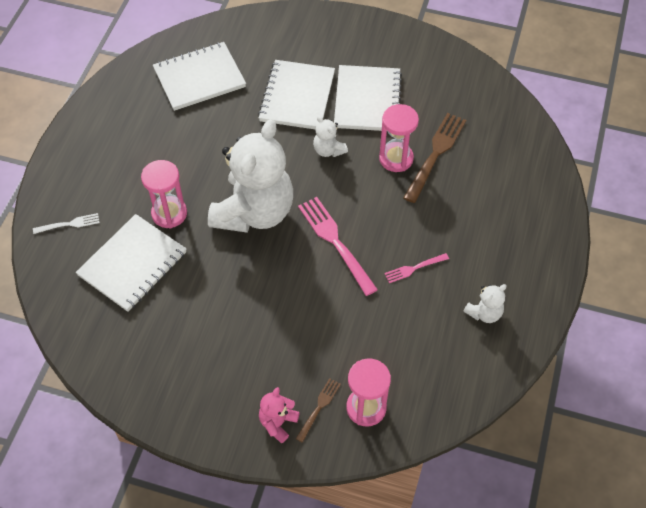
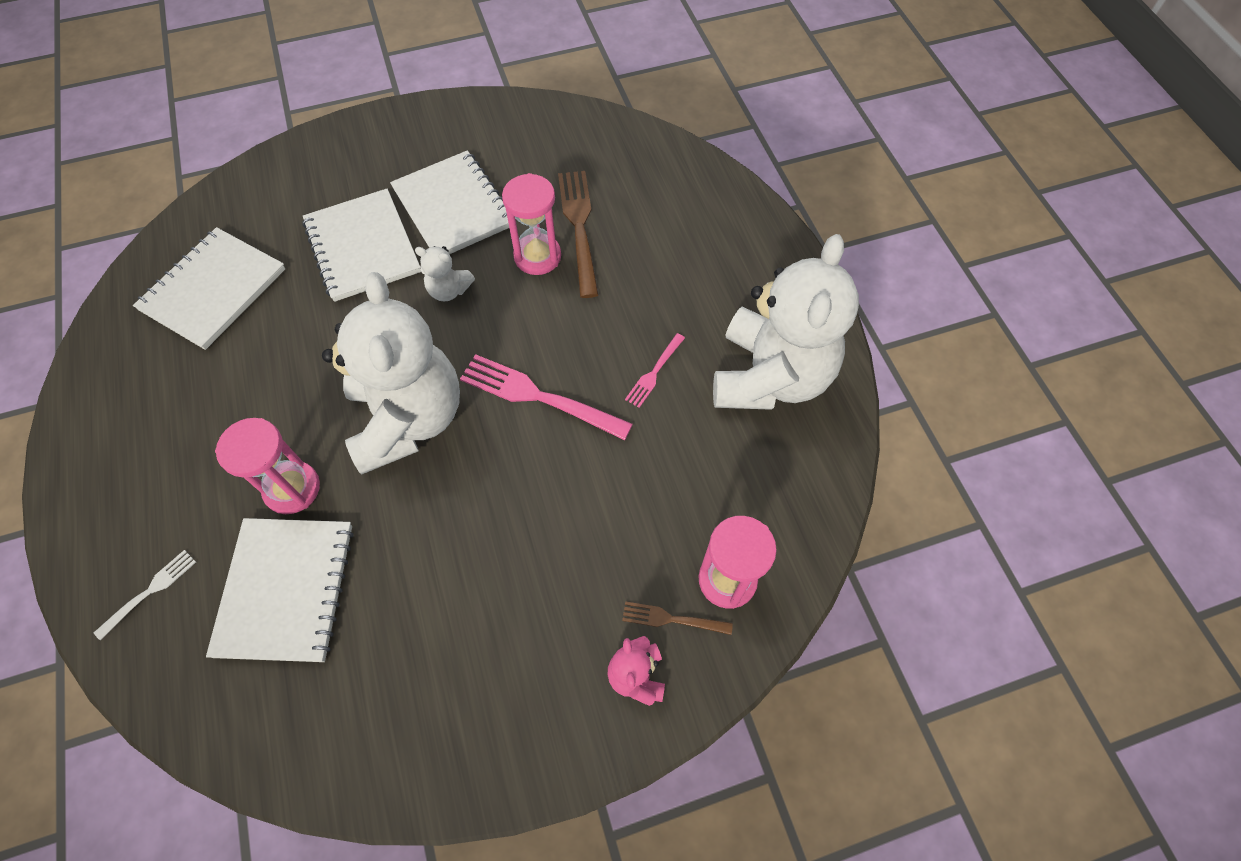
camera: 35 degrees left, 5 degrees up
(319, 407) = (672, 619): brown fork -> brown fork turned 75 degrees counterclockwise
(484, 313) = (770, 377): white teddy bear -> white teddy bear, size x2.44

